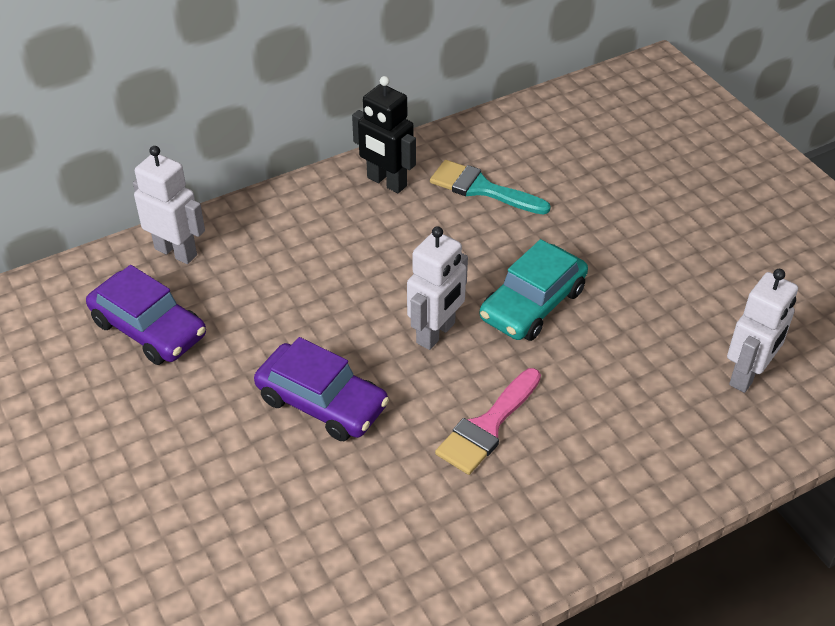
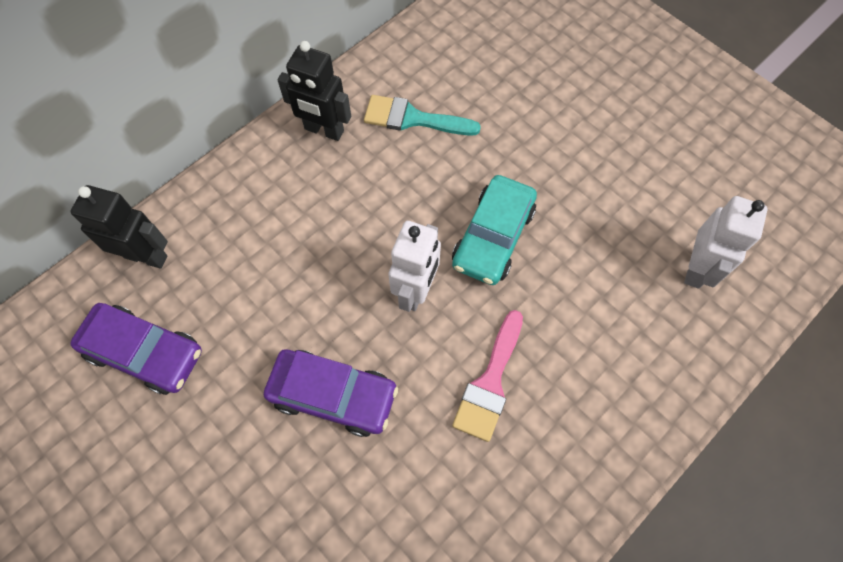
camera: 15 degrees left, 20 degrees up
(176, 252) = (146, 256): white robot -> black robot

